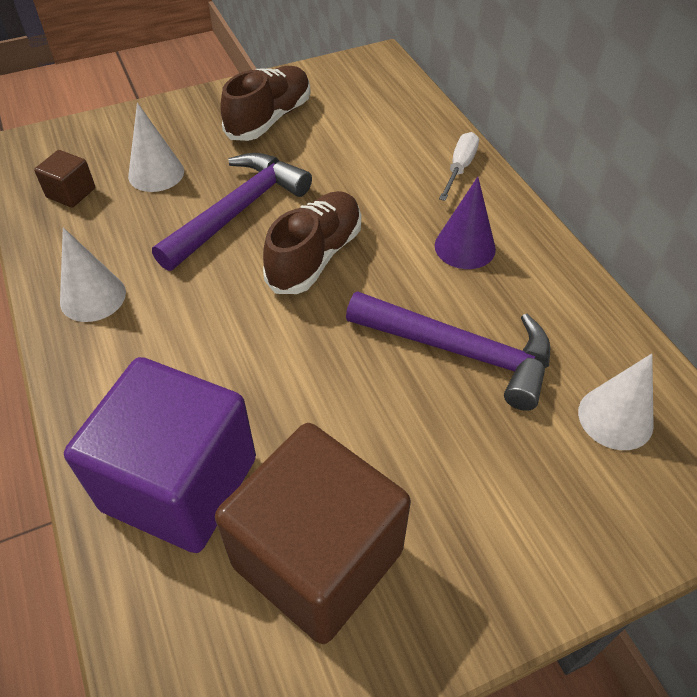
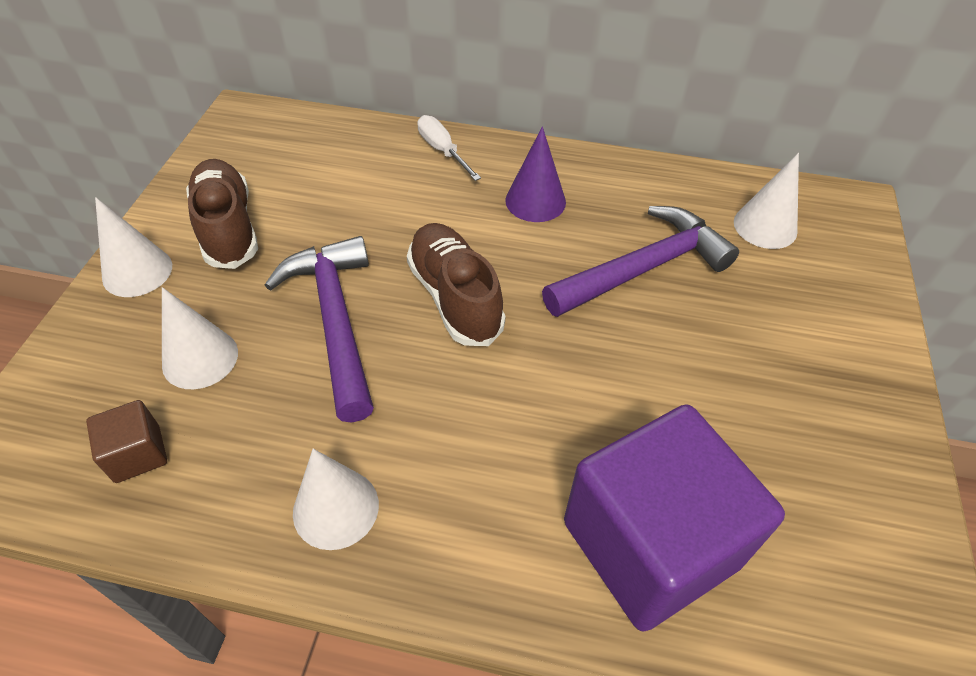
camera: 55 degrees left, 0 degrees up
(198, 108) = (137, 271): none -> white cone
(317, 558) = (789, 475): brown cube -> none

